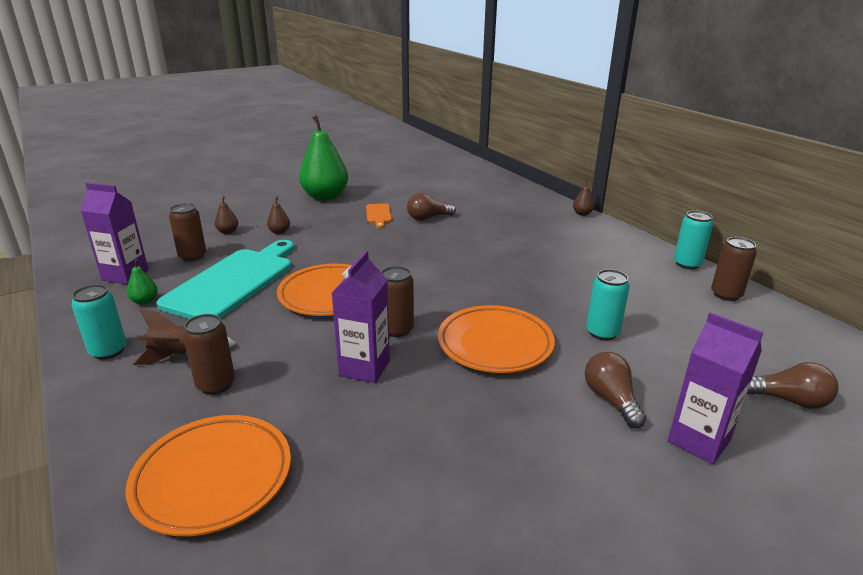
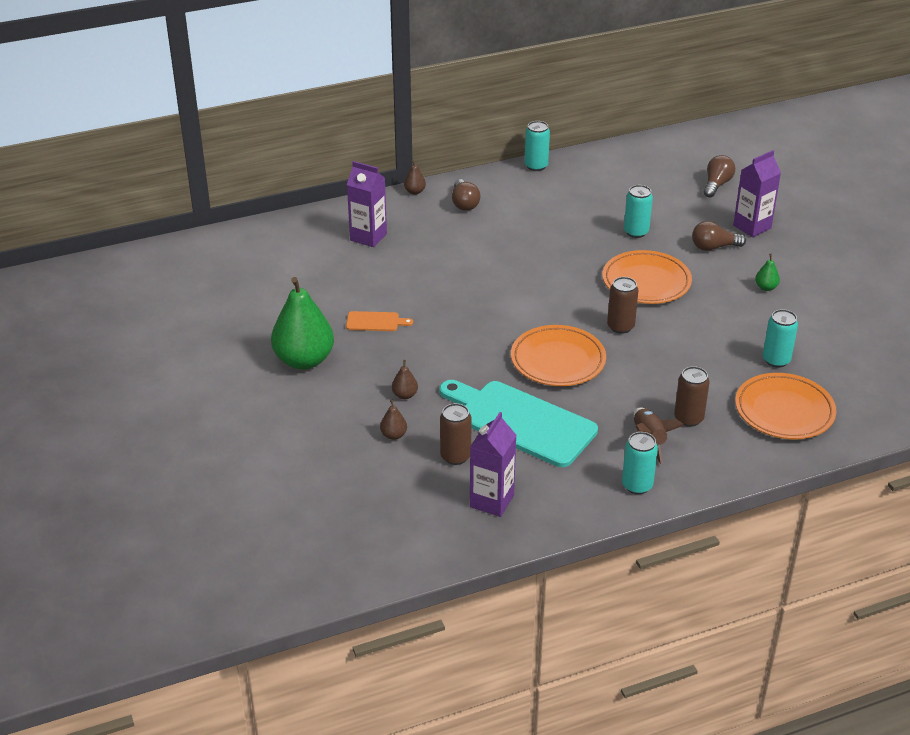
camera: 80 degrees left, 10 degrees up
(145, 301) = (552, 477): green pear -> green pear (766, 287)
(340, 469) = (776, 360): none -> turquoise can
(364, 368) = (672, 346): purple carton -> purple carton (368, 237)
(428, 218) = (396, 288): brown light bulb -> brown light bulb (464, 203)
(726, 295) = (589, 165): brown can -> none

